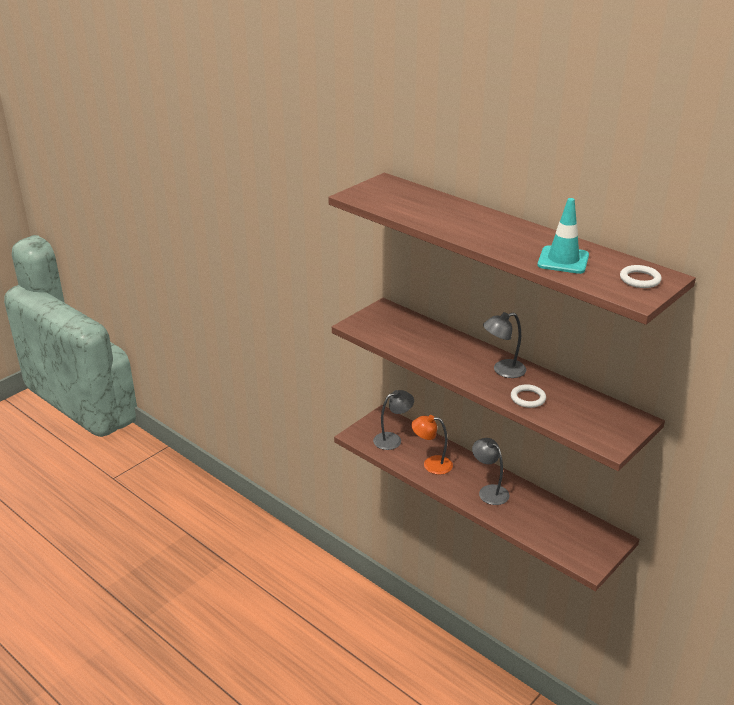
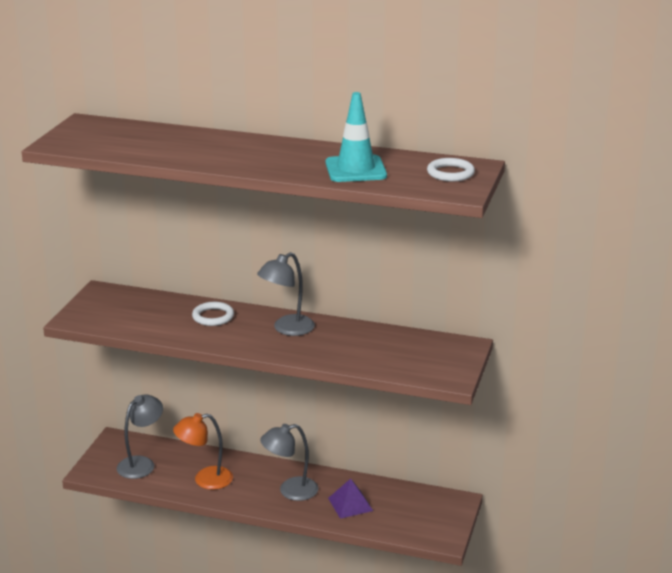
camera: 25 degrees left, 5 degrees down
(489, 491) = (290, 491): grey lamp -> grey lamp turned 45 degrees counterclockwise
(528, 398) = (333, 352): white ring -> white ring (213, 316)
(529, 515) = (350, 504): none -> purple pyramid

